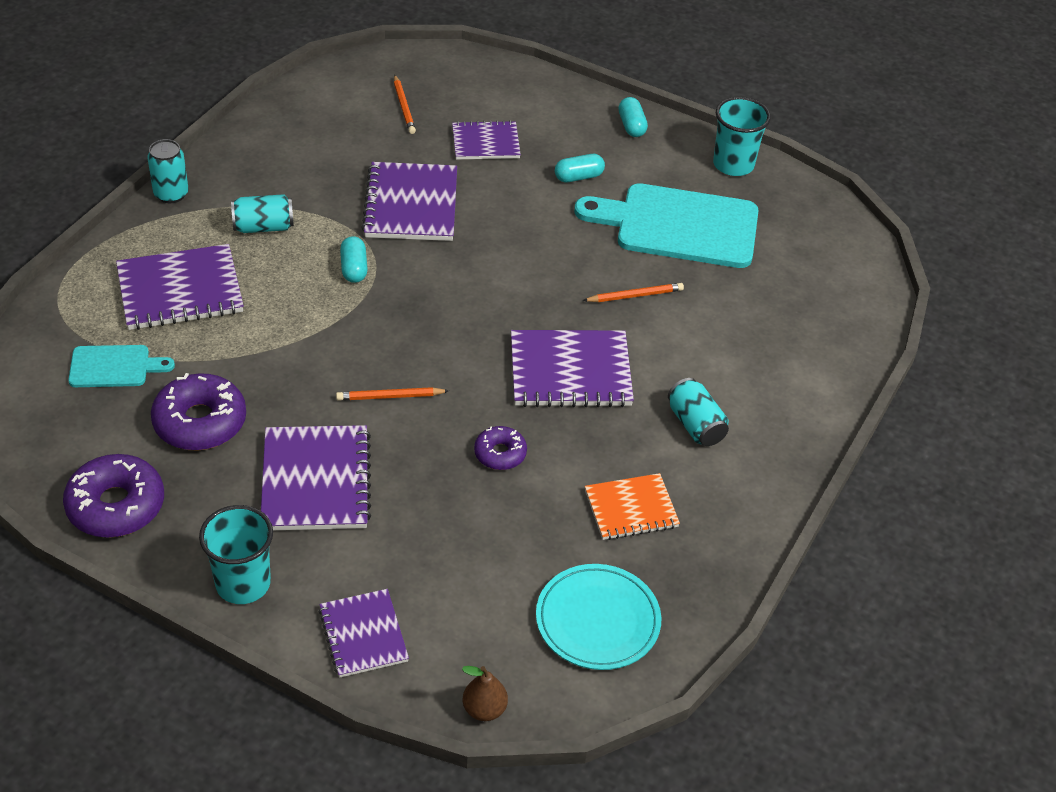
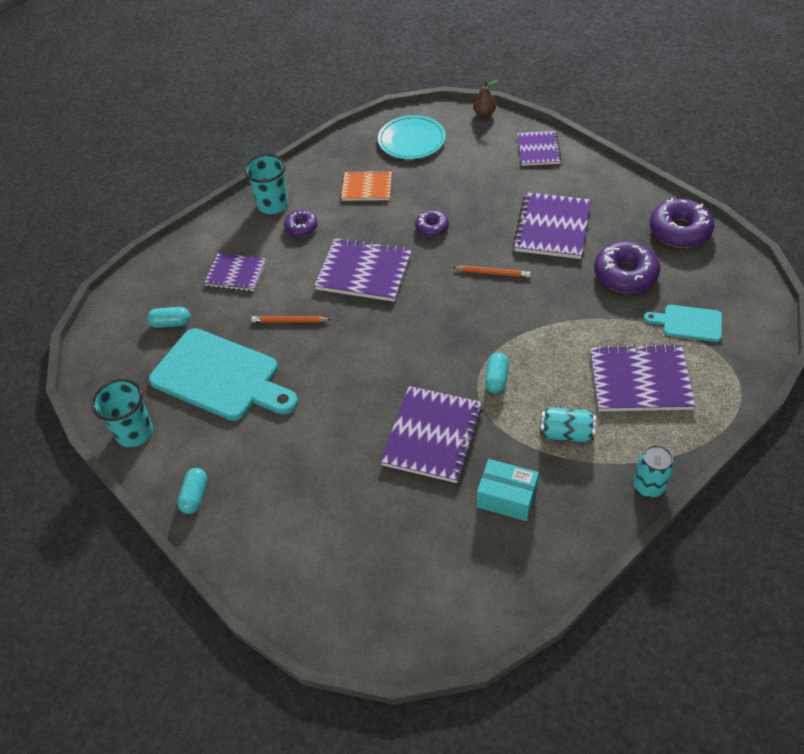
camera: 155 degrees left, 5 degrees up
(243, 583) = (602, 181): turquoise cup -> turquoise cup (273, 205)
(318, 165) = (507, 498): none -> turquoise box
(403, 107) = (404, 565): orange pencil -> none
(485, 143) = (341, 499): purple notebook -> purple notebook (236, 274)
(578, 177) = (275, 442): turquoise capsule -> turquoise capsule (171, 323)
(695, 425) = (301, 227): turquoise can -> purple donut

